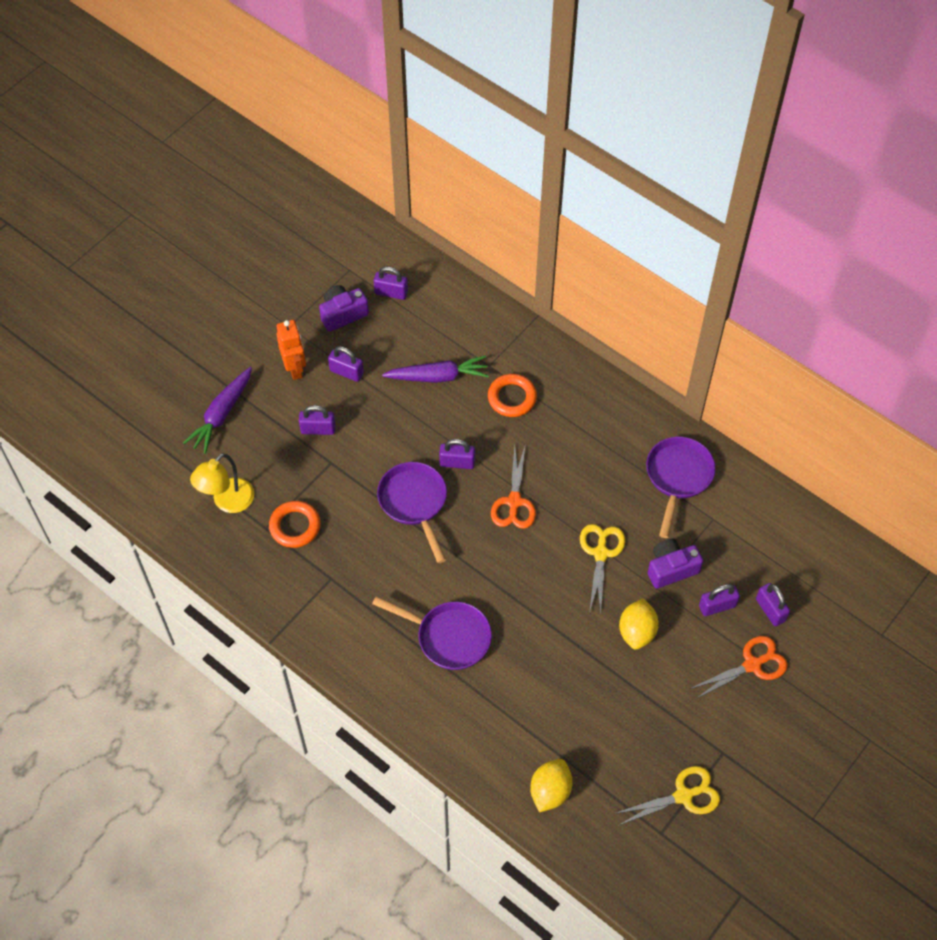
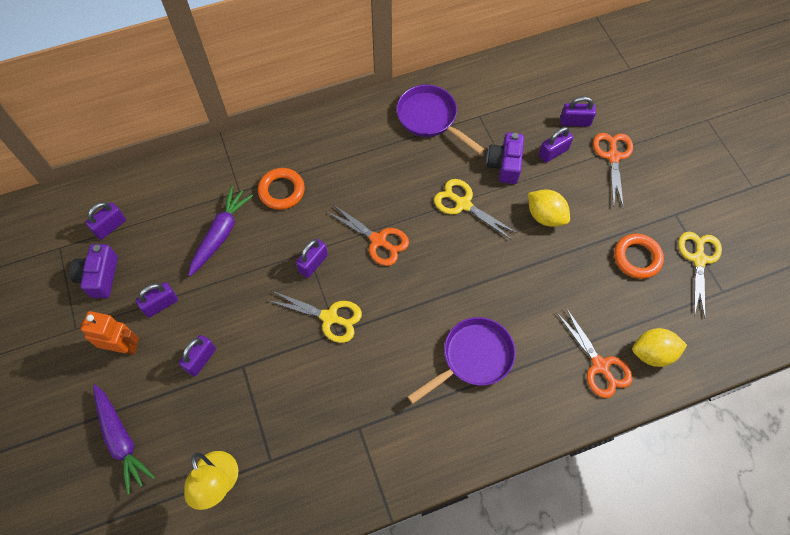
camera: 60 degrees left, 5 degrees up
(295, 526) = (286, 432): orange ring -> orange ring (637, 258)
(414, 503) = (329, 317): purple pan -> yellow scissors
(508, 749) = (600, 365): none -> orange scissors
(550, 791) = (652, 353): yellow lemon -> yellow lemon turned 60 degrees counterclockwise
(717, 606) = (553, 152): purple padlock -> purple padlock turned 45 degrees clockwise

